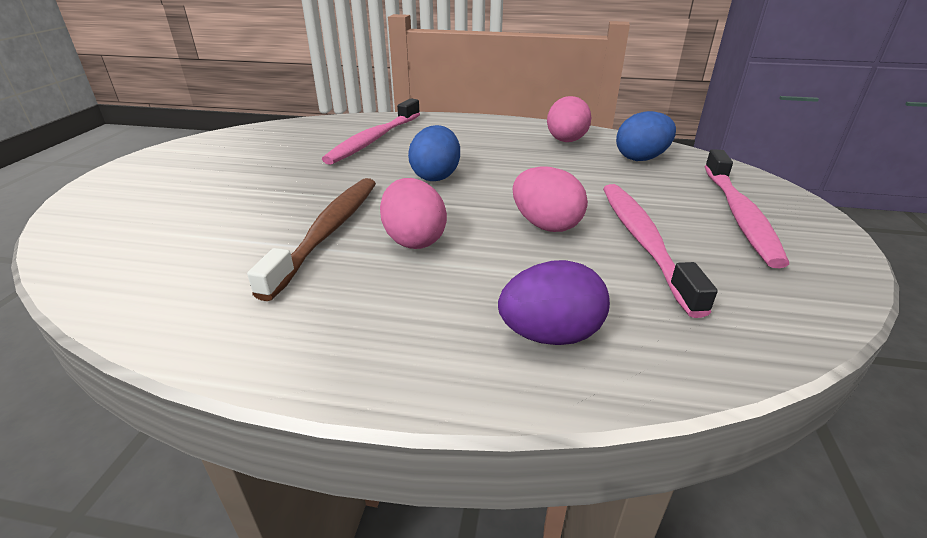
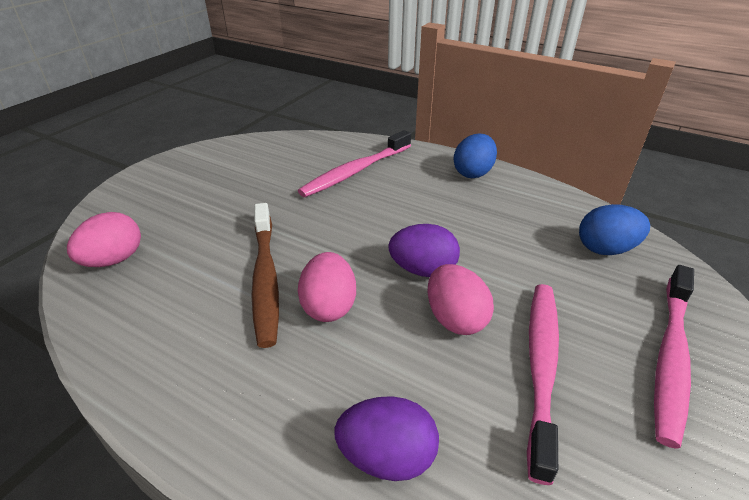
camera: 20 degrees right, 5 degrees up
(328, 232) = (265, 278): brown toothbrush -> brown toothbrush turned 135 degrees clockwise
(436, 176) = (386, 230): blue egg -> blue egg (473, 173)
(491, 197) = (423, 270): none -> purple egg
(566, 141) = (537, 208): pink egg -> pink egg (114, 260)

